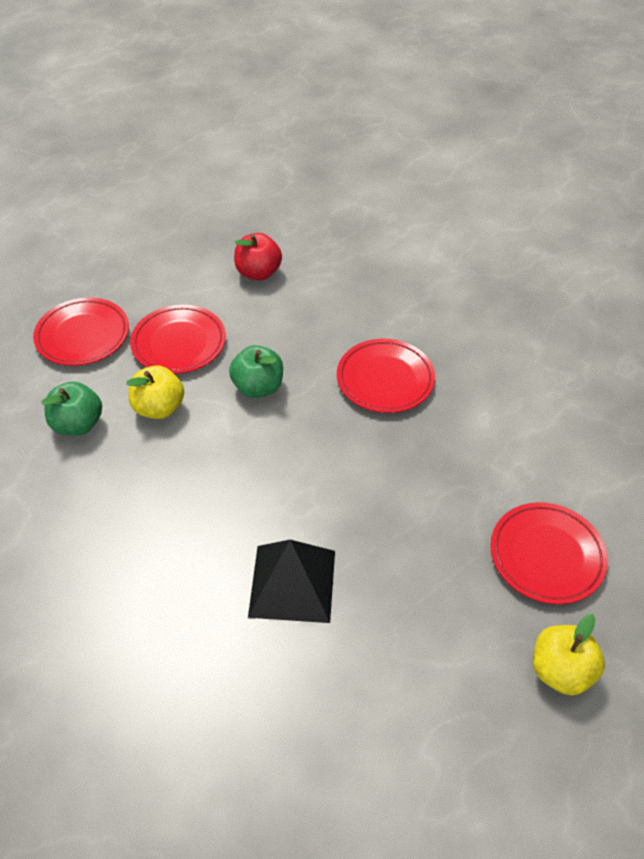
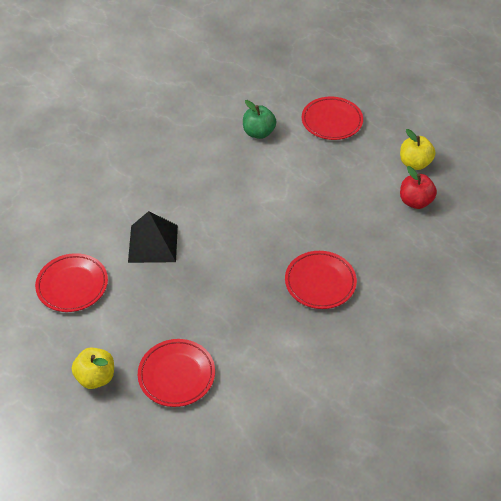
camera: 85 degrees right, 0 degrees up
(159, 408) = (276, 166): yellow apple -> yellow apple (414, 163)
(179, 343) = (334, 168): red plate -> red plate (72, 285)
(258, 387) = (301, 213): green apple -> none

